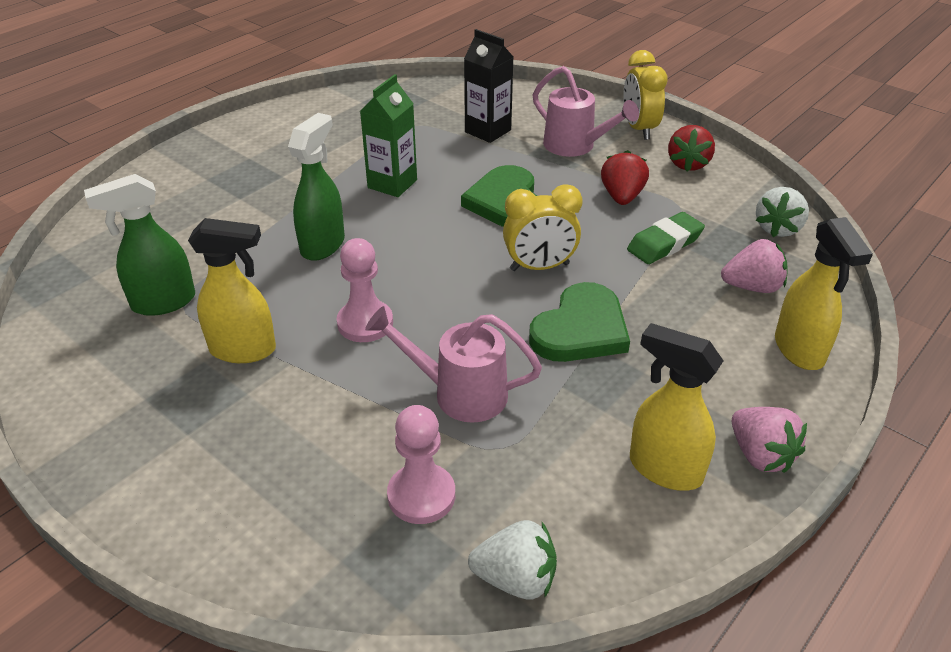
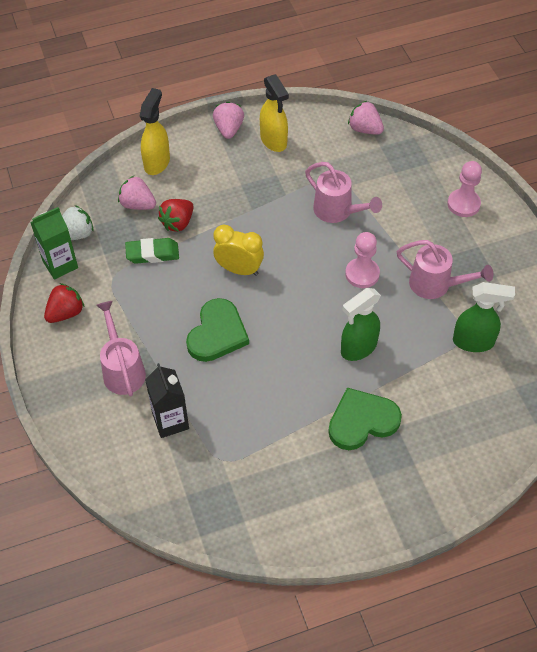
camera: 150 degrees left, 15 degrees up
(244, 350) = (435, 285): yellow spray bottle -> pink watering can
(392, 184) = (281, 390): green carton -> green carton (60, 264)
(421, 495) = (383, 173): pink pawn -> pink pawn (463, 204)
(516, 579) = (365, 129): white strawberry -> pink strawberry
(580, 329) = (251, 219): green heart -> green heart (362, 421)
(622, 197) = (139, 303): red strawberry -> red strawberry (177, 223)
(639, 129) = (58, 367): yellow clock -> none

